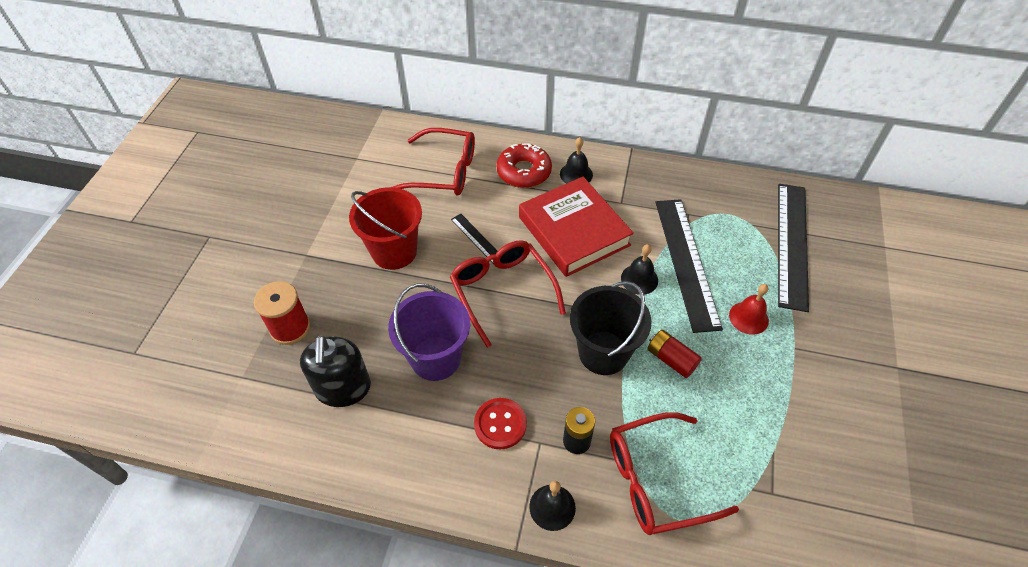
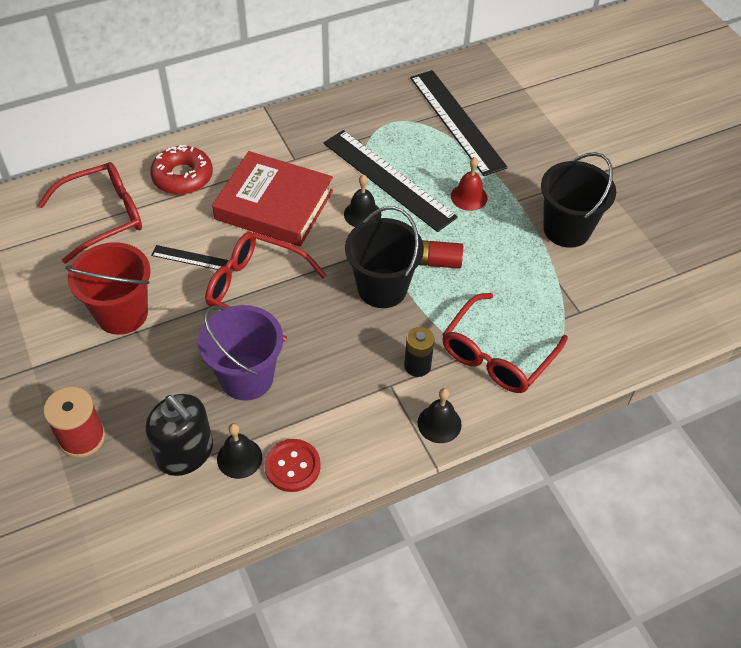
camera: 40 degrees left, 0 degrees up
(500, 424) = (347, 392): red button -> red button (292, 466)
(576, 174) = (233, 154): black bell -> black bell (239, 458)
(823, 404) = (567, 229): none -> black bucket

